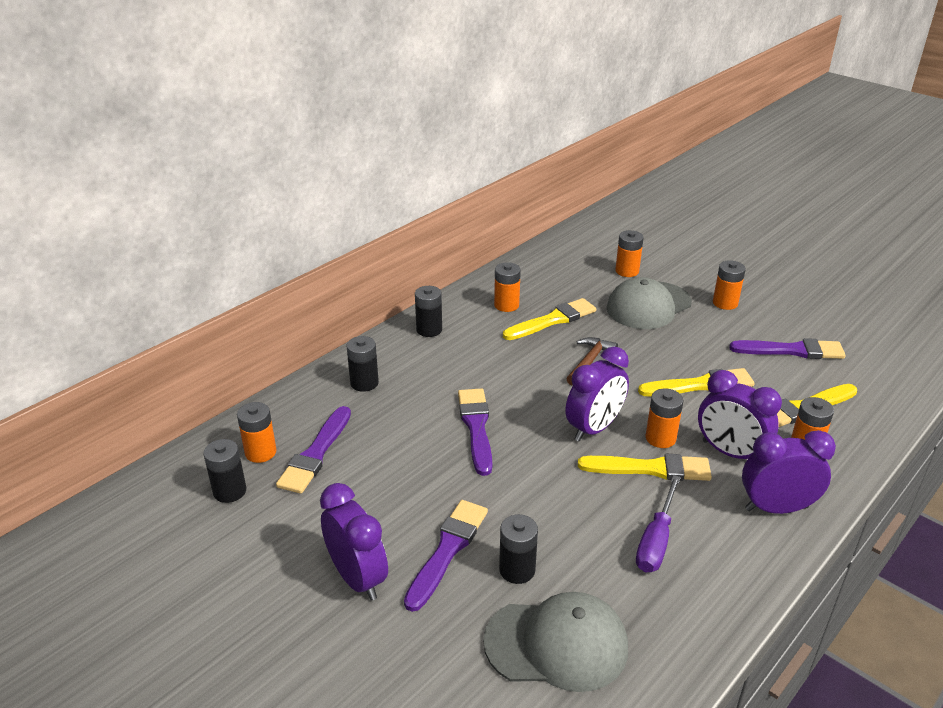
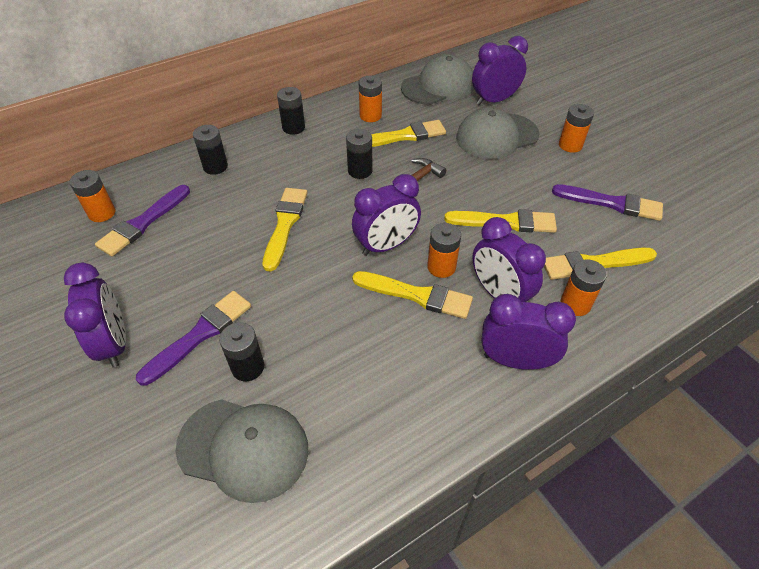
camera: 15 degrees right, 15 degrees up
(229, 491) = (60, 242): black battery -> black battery (360, 171)
(476, 427) = (285, 224): purple brush -> yellow brush
(562, 265) = (438, 86): none -> grey cap
(627, 271) = (494, 100): orange battery -> purple clock
(656, 540) = (385, 367): purple screwdriver -> none

